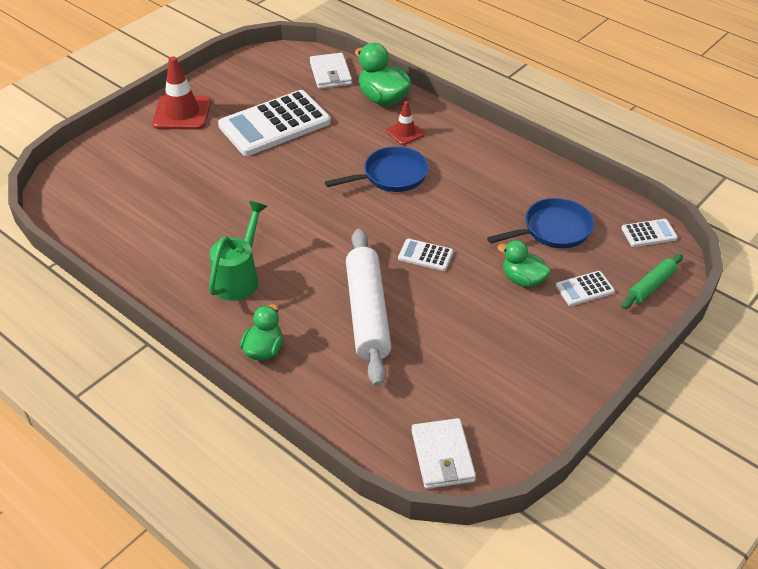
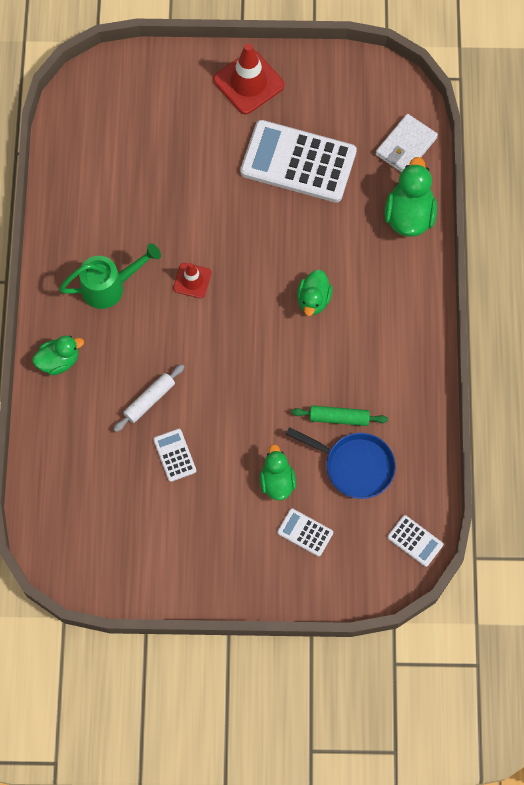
camera: 50 degrees right, 25 degrees up
(367, 313) = (149, 400): white rolling pin -> white rolling pin, size x0.51
(391, 176) = (313, 300): blue pan -> green duck
(405, 133) = (378, 268): red traffic cone -> red traffic cone (192, 280)
(425, 255) = (243, 394): white calculator -> white calculator (174, 455)
(442, 456) = (64, 544): white wallet -> none
(651, 286) = (350, 579): green rolling pin -> green rolling pin (339, 418)

